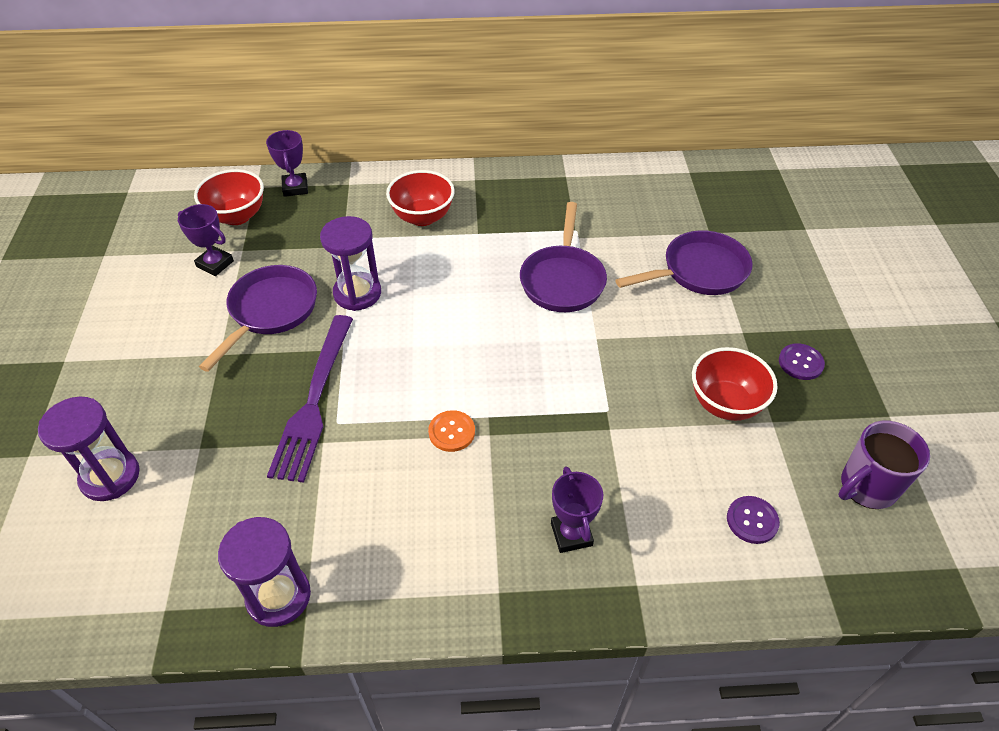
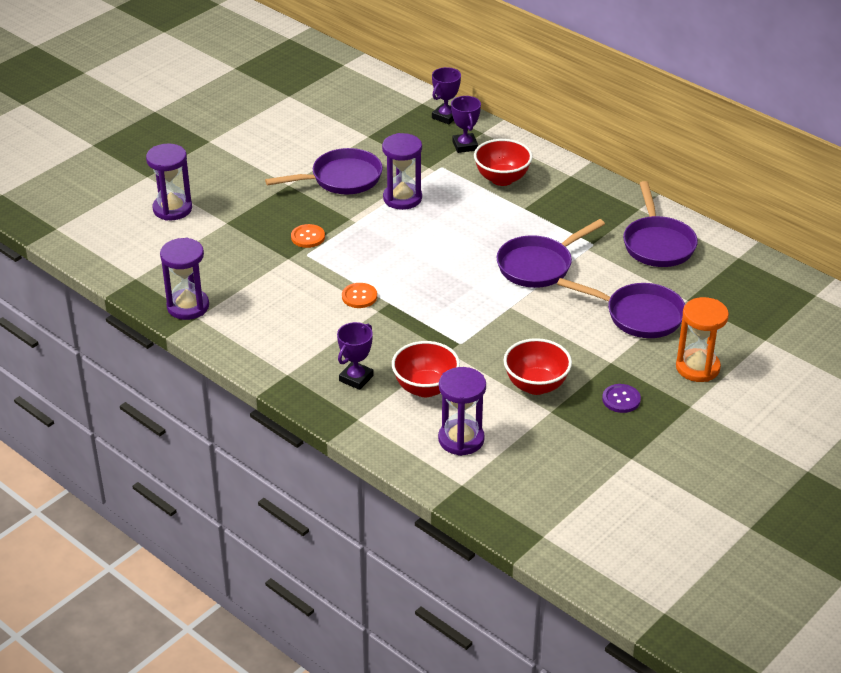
camera: 45 degrees right, 10 degrees down
(215, 264) = (343, 135): purple trophy -> purple trophy (465, 146)
(237, 216) = (389, 115): red bowl -> red bowl (425, 388)
(314, 401) = (308, 237): purple fork -> orange button
(621, 198) = (657, 244): none -> purple pan
(752, 520) = (461, 439): purple button -> purple hourglass
(803, 288) = (697, 368): none -> orange hourglass
(866, 487) = (554, 473): purple mug -> none

